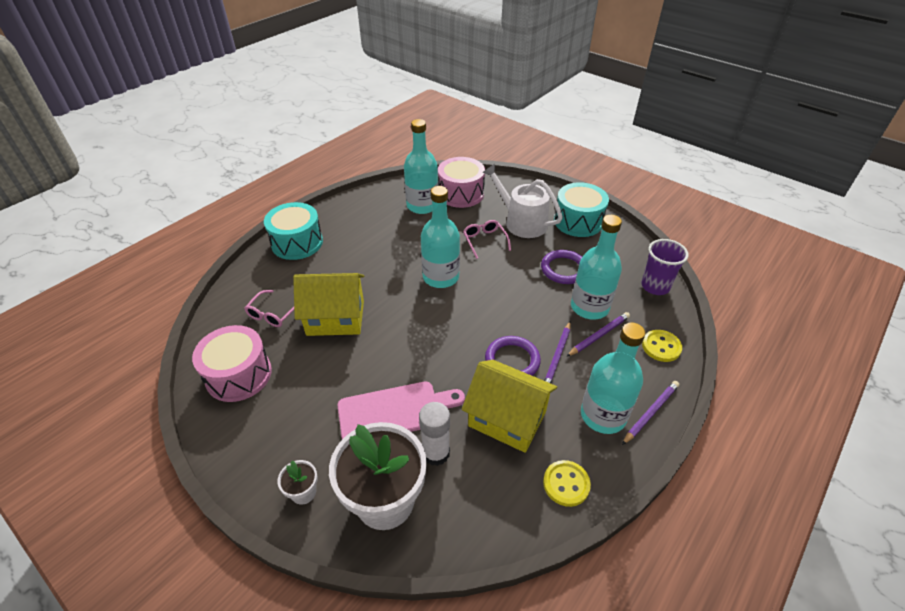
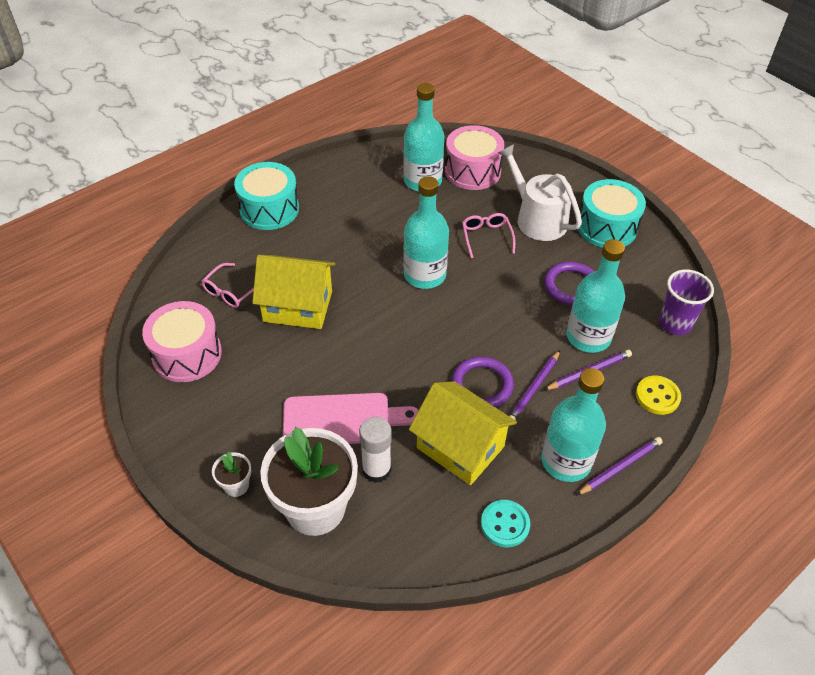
camera: 10 degrees right, 5 degrees up
(566, 484) = (505, 524): yellow button -> turquoise button

